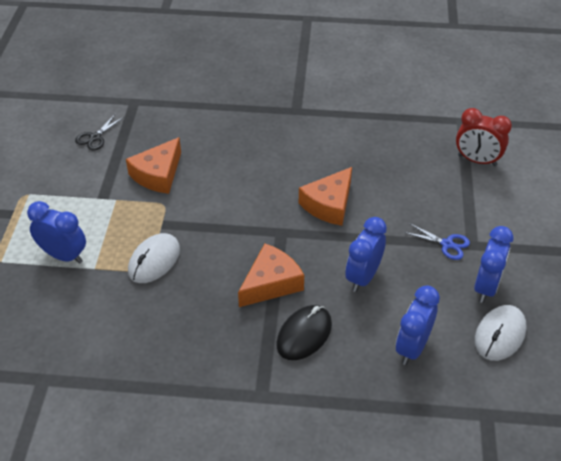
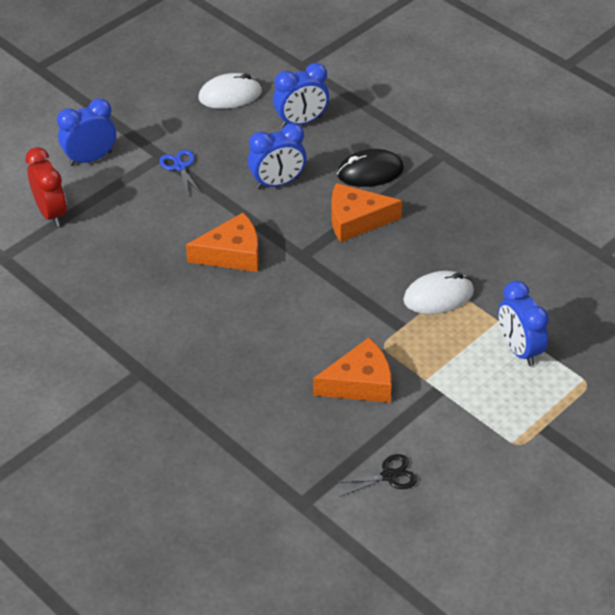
camera: 140 degrees left, 0 degrees up
(486, 287) = (195, 124): blue clock -> blue clock (90, 158)

